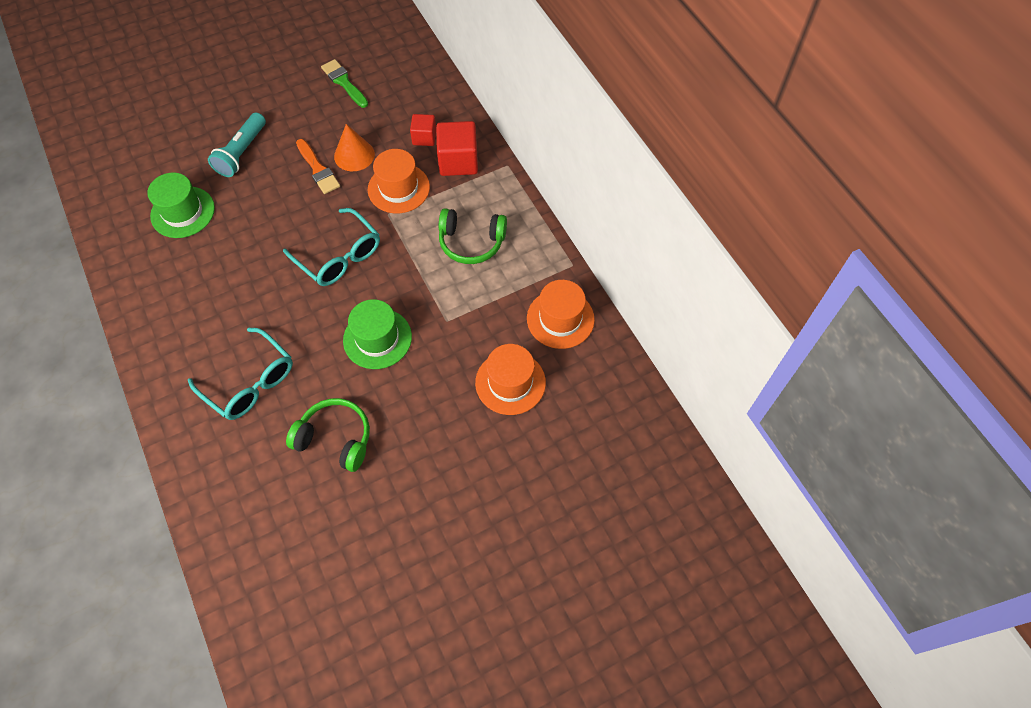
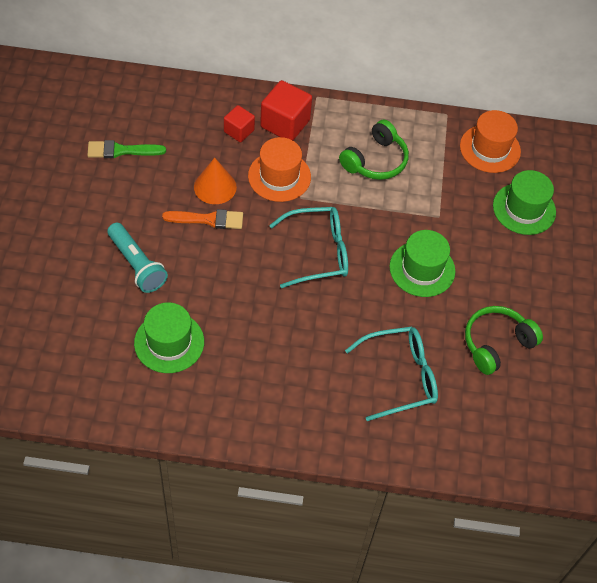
camera: 60 degrees left, 5 degrees down
(510, 382) = (524, 209): orange hat -> green hat

